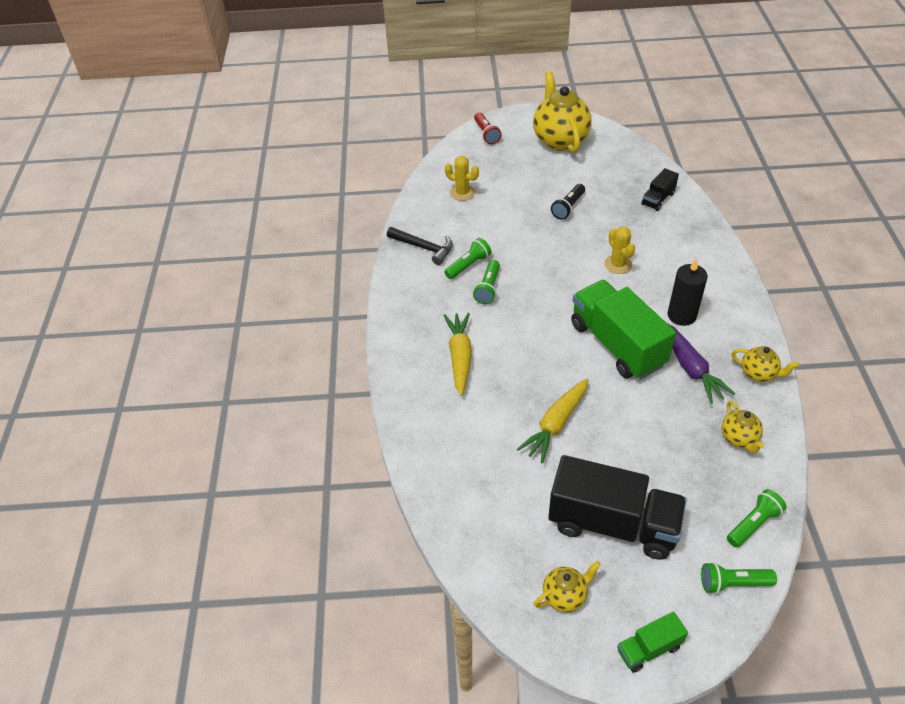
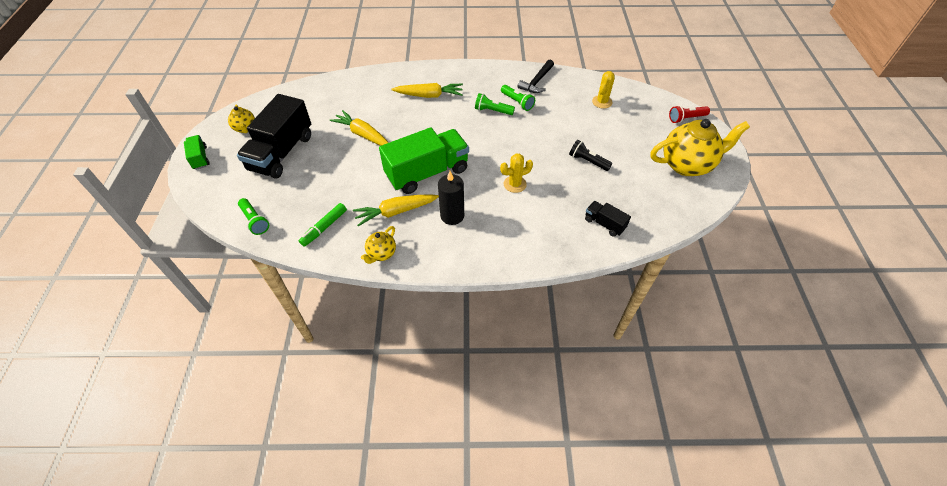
camera: 90 degrees right, 5 degrees up
(691, 368) = (396, 212): purple carrot -> yellow carrot
(733, 583) = (220, 202): green flashlight -> none
(739, 438) = (324, 227): yellow teapot -> green marker

